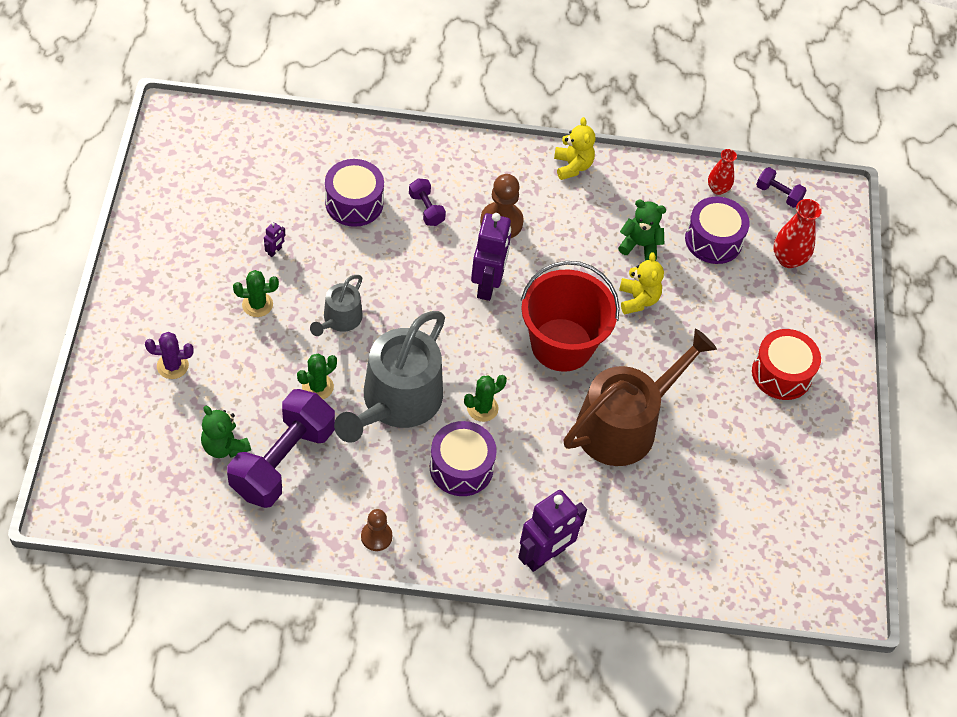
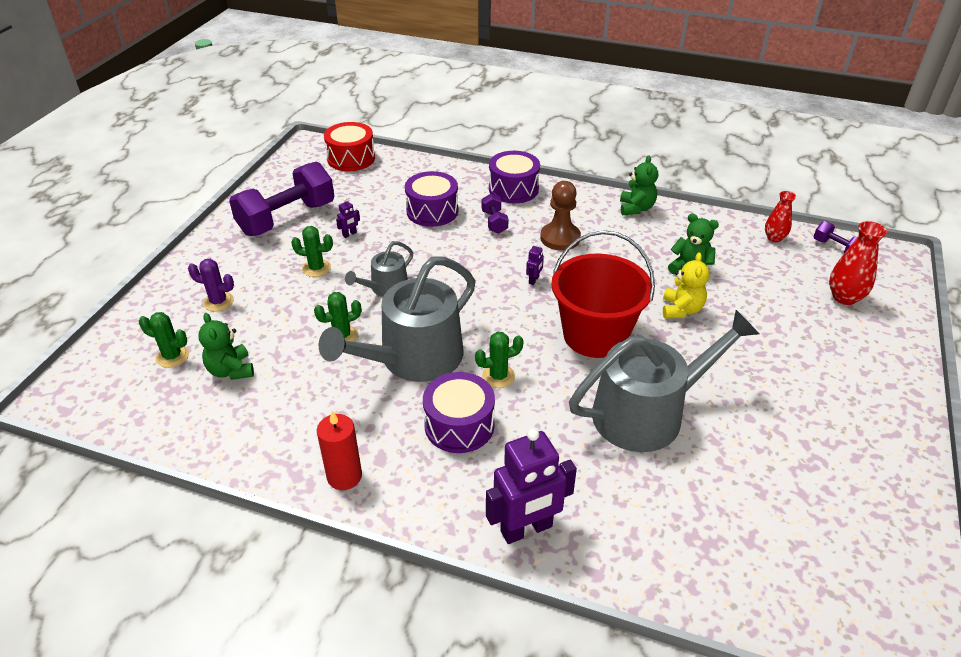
camera: 20 degrees right, 15 degrees down
(158, 440) = (172, 356): none -> green cactus
(283, 461) = (280, 392): purple dumbbell -> purple dumbbell (287, 218)
(376, 536) = (344, 476): brown pawn -> red candle
(487, 284) = (534, 280): purple robot -> purple robot, size x0.41
(572, 166) = (636, 208): yellow teddy bear -> green teddy bear
(624, 424) = (647, 413): brown watering can -> grey watering can
(713, 240) = (766, 274): purple drum -> purple drum (513, 189)
(781, 373) = (833, 392): red drum -> red drum (351, 158)

